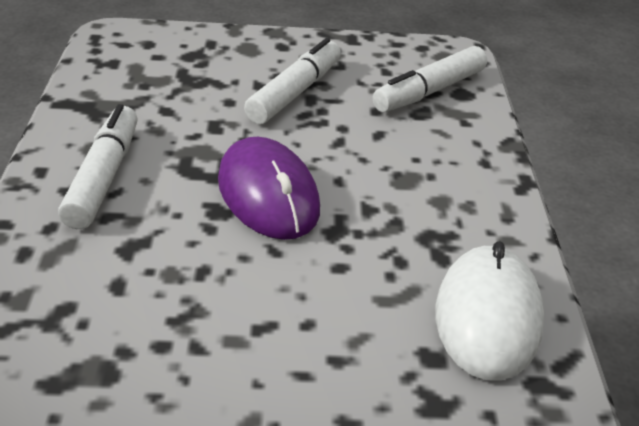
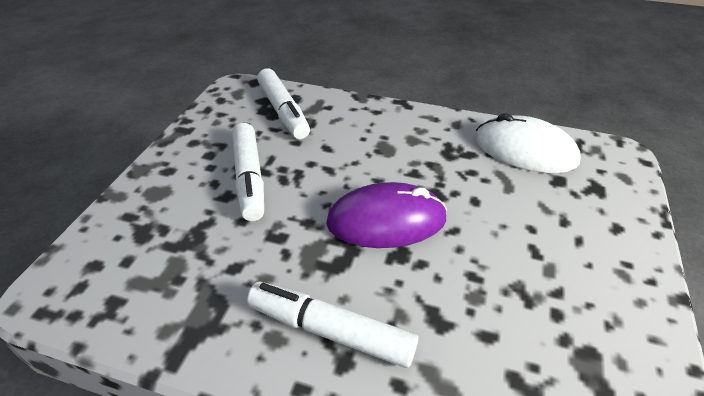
camera: 70 degrees left, 5 degrees up
(294, 93) = (249, 178): white marker -> white marker turned 150 degrees counterclockwise

